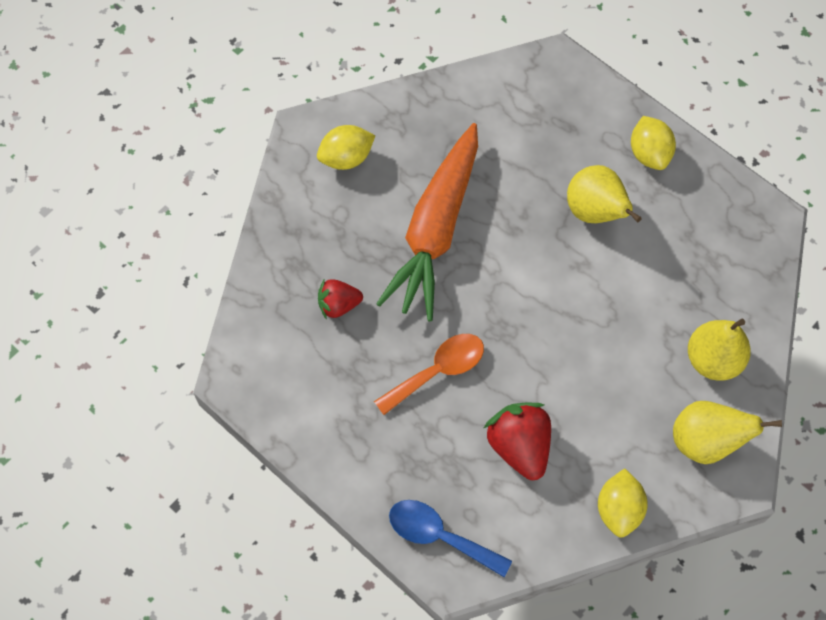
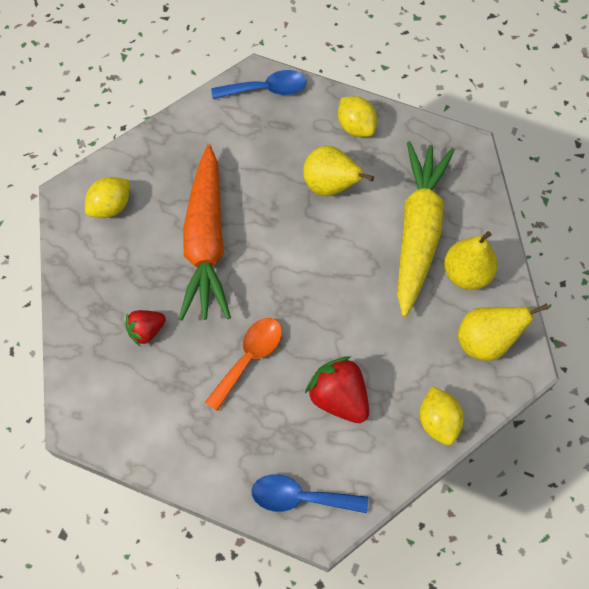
camera: 20 degrees left, 0 degrees up
(563, 79) = (266, 89): none -> blue spoon
(676, 294) = (418, 230): none -> yellow carrot

